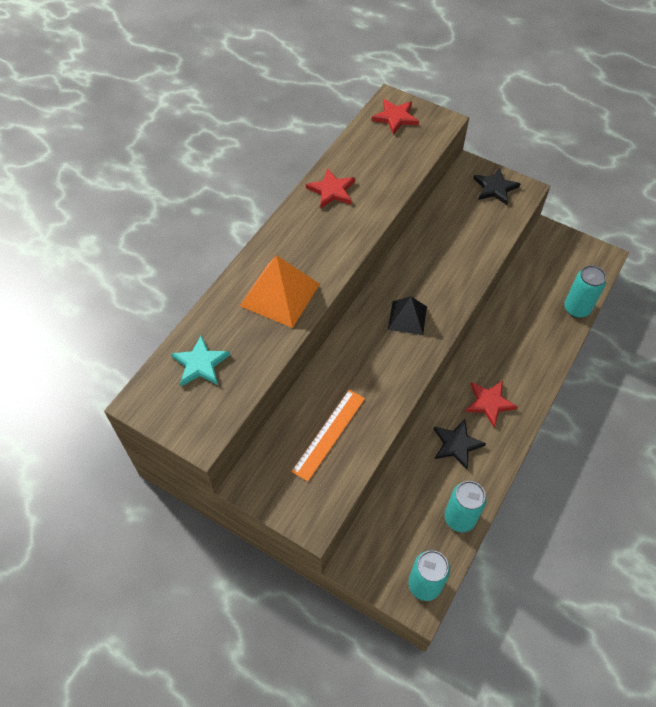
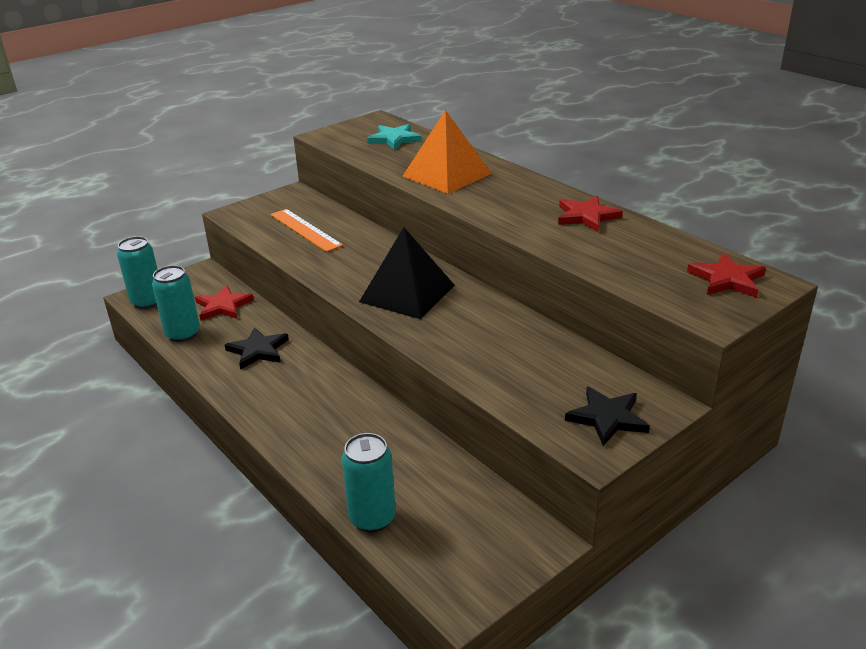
camera: 110 degrees right, 25 degrees down
(407, 318) = (407, 293): black pyramid -> black pyramid, size x1.59
(489, 403) = (287, 387): red star -> red star (223, 306)

